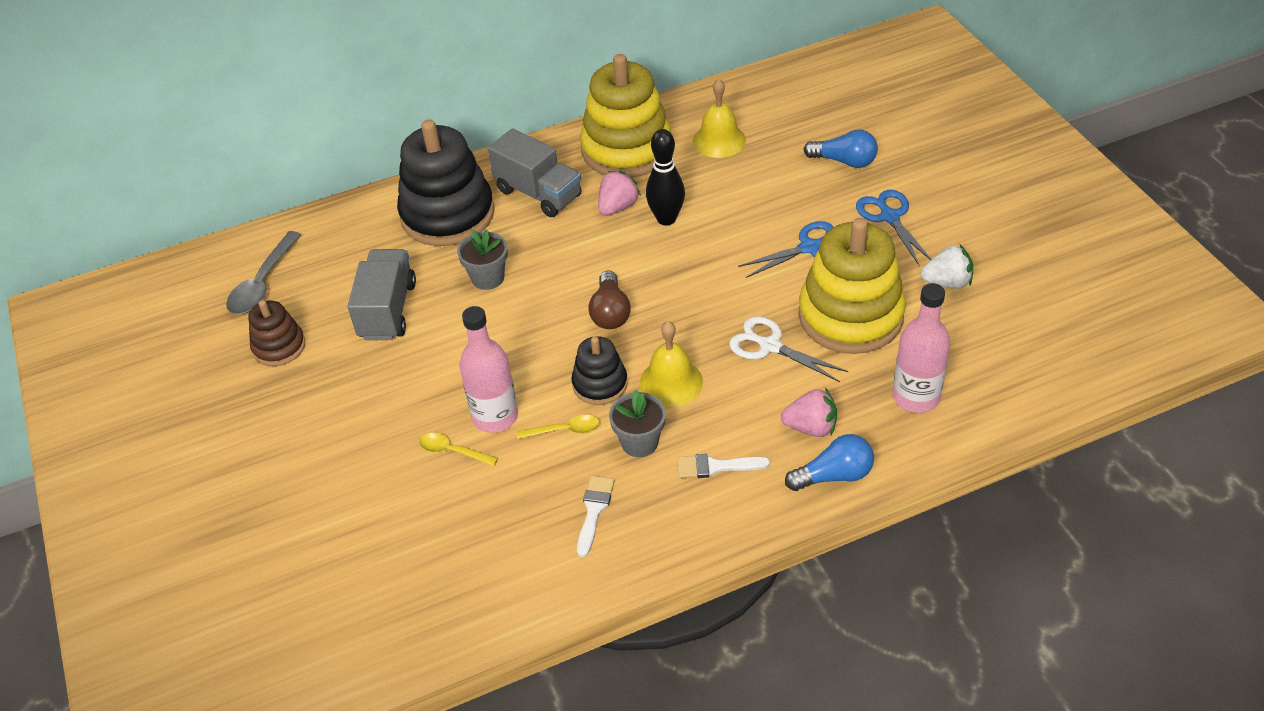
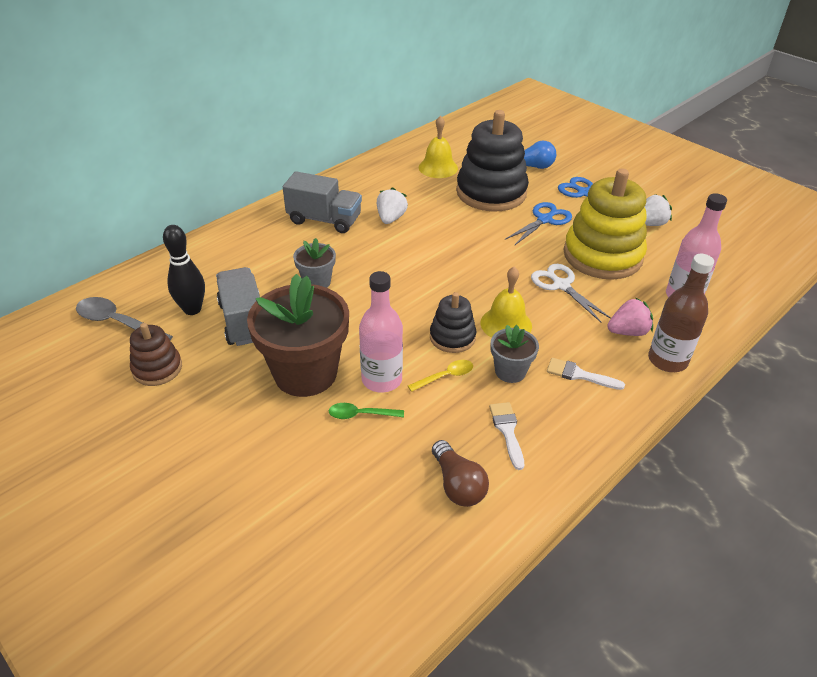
camera: 25 degrees left, 5 degrees down
(263, 283) = (118, 323): grey spoon -> grey spoon turned 120 degrees clockwise
(420, 389) = (305, 373): none -> brown flower pot
(447, 214) = (259, 245): black stacking toy -> black stacking toy (491, 192)
(453, 451) = (361, 414): yellow spoon -> green spoon
(610, 312) = (429, 287): brown light bulb -> brown light bulb (457, 485)
(617, 207) = (391, 218): pink strawberry -> white strawberry
(626, 149) = (374, 182): yellow stacking toy -> none
(666, 219) = (432, 220): black bowling pin -> black bowling pin (192, 309)
(716, 467) = (579, 375): white brush -> white brush turned 45 degrees clockwise
(769, 346) = (561, 285): white scissors -> white scissors turned 45 degrees clockwise
(834, 475) = (667, 360): blue light bulb -> brown bottle

